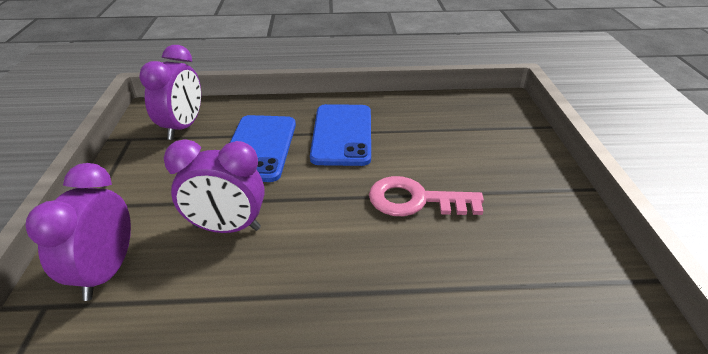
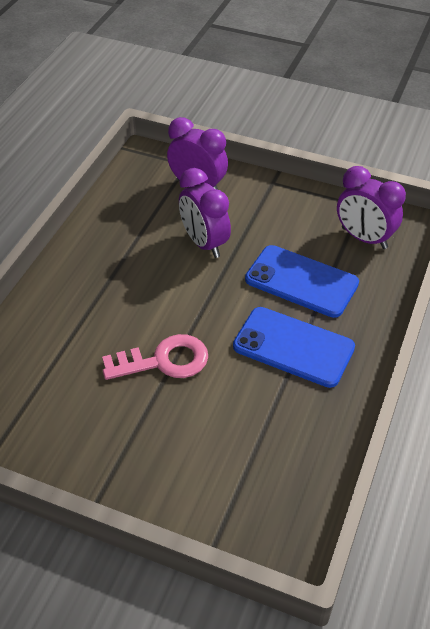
camera: 115 degrees right, 10 degrees up
(227, 228) = (204, 243): purple clock -> purple clock turned 60 degrees counterclockwise
(415, 200) = (164, 361): pink key -> pink key turned 45 degrees clockwise

